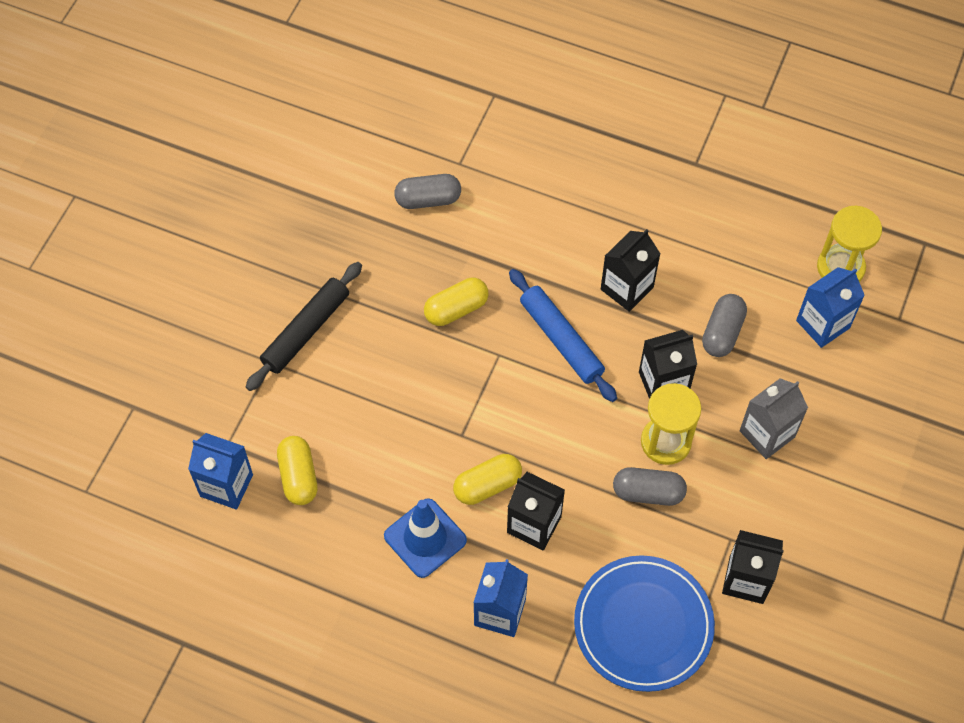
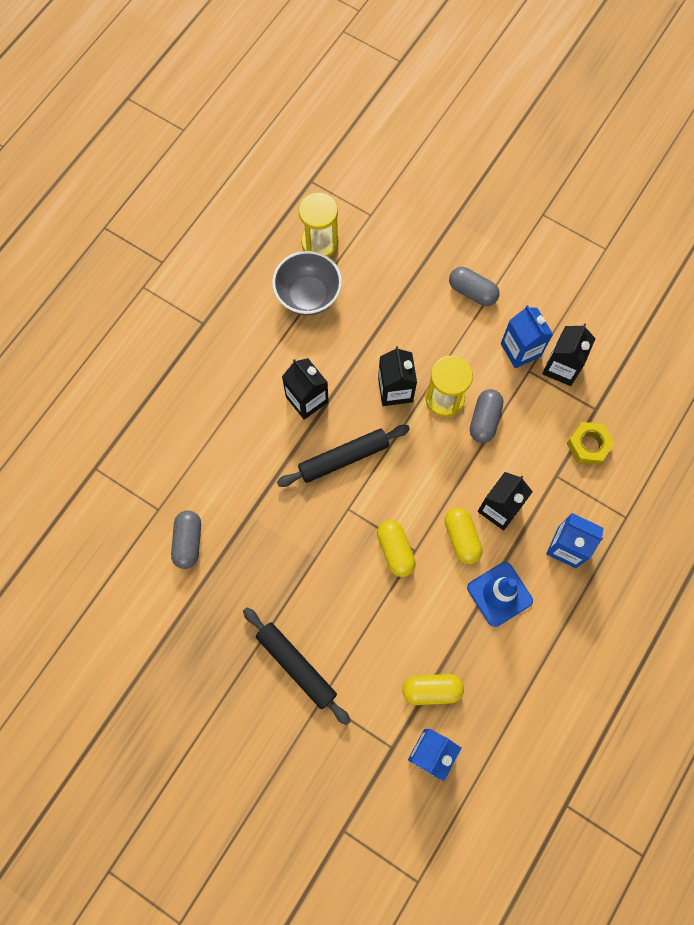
camera: 80 degrees left, 10 degrees up
(456, 309) = (300, 536): yellow capsule -> yellow capsule (395, 551)
(561, 339) = (343, 458): blue rolling pin -> black rolling pin
(643, 625) = (588, 445): blue plate -> yellow nut
(722, 332) = (359, 338): grey capsule -> grey capsule (472, 292)
(763, 267) = (308, 296): none -> grey bowl
(767, 434) = (449, 326): grey carton -> none
(823, 324) = (365, 267): blue carton -> blue carton (520, 350)

